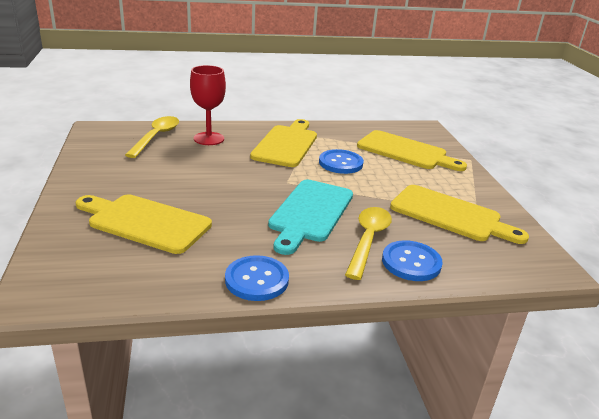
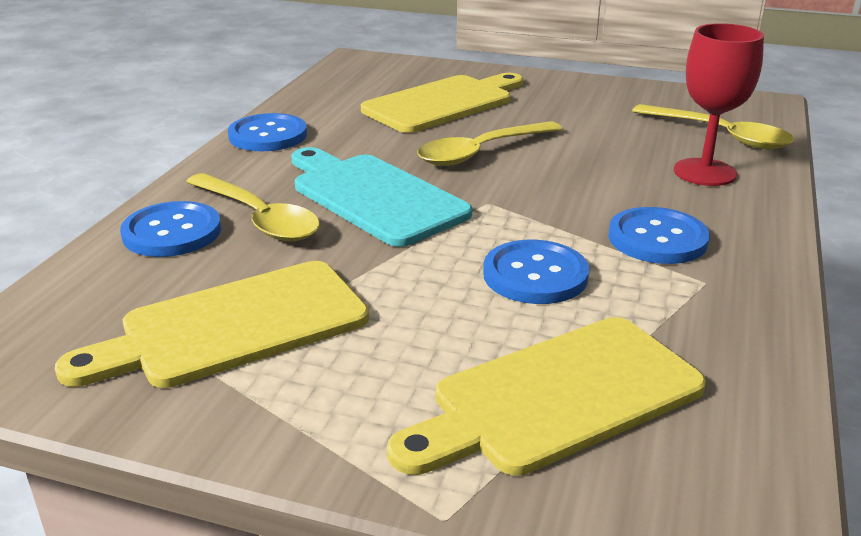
camera: 120 degrees right, 0 degrees up
(225, 193) = (481, 152): none -> yellow spoon
(286, 144) = (657, 239): yellow cutting board -> blue button

